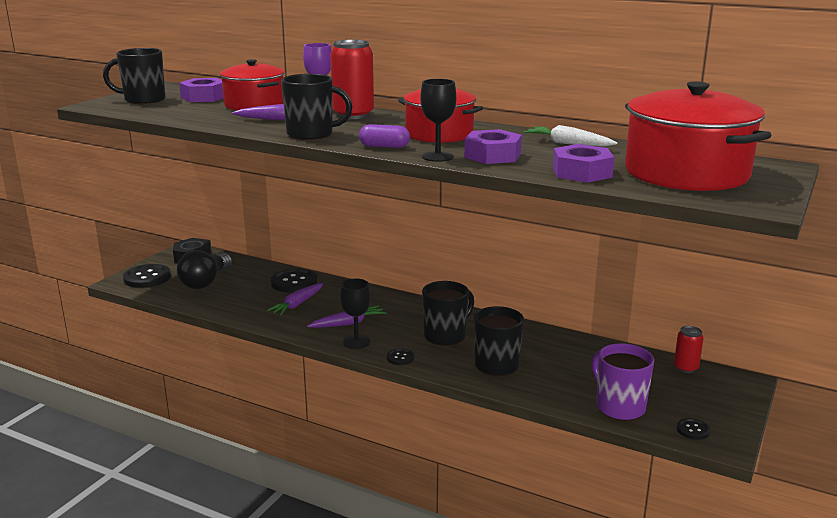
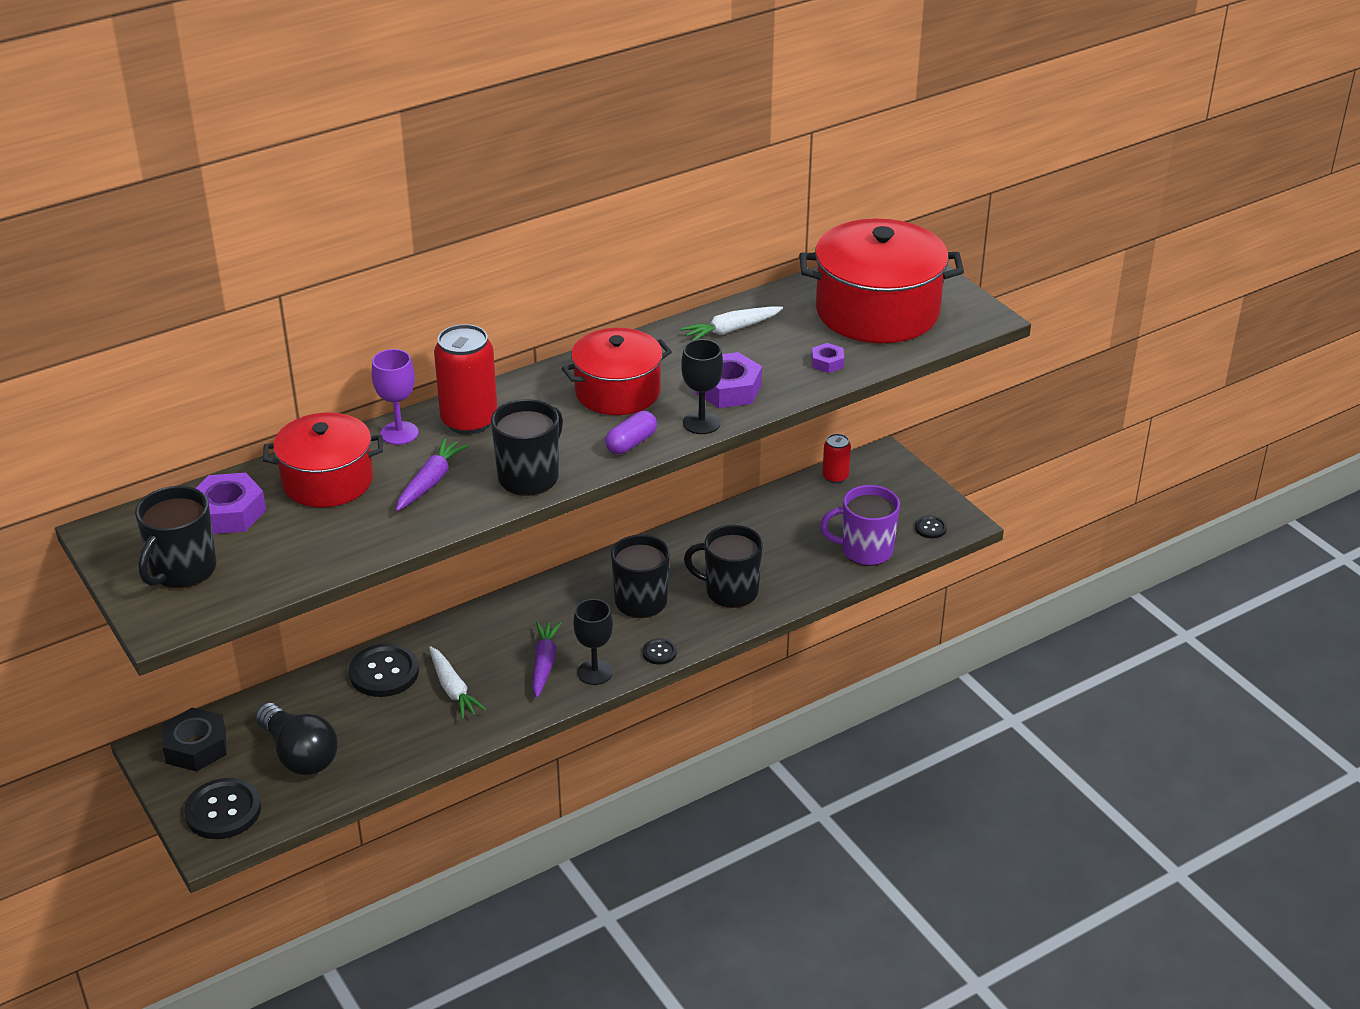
camera: 60 degrees left, 15 degrees up
(297, 304) = (453, 689): purple carrot -> white carrot
(581, 172) = (827, 362): purple nut -> purple nut, size x0.54

